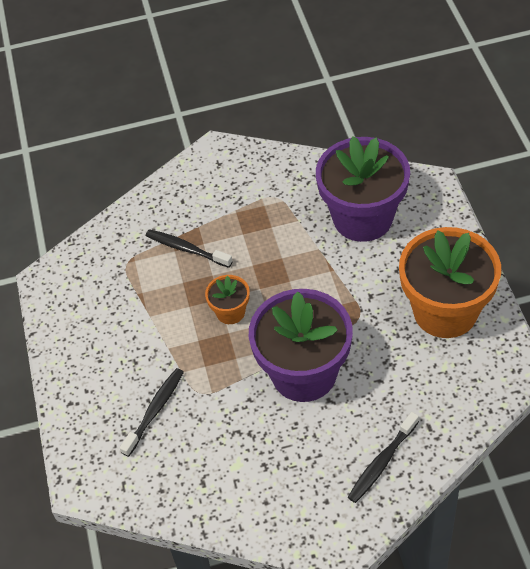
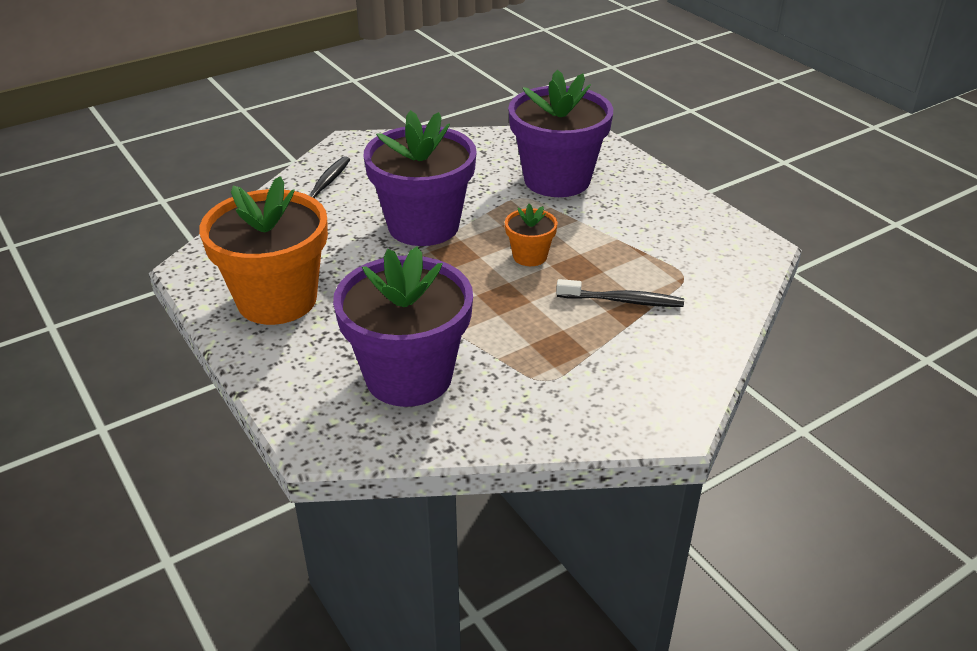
camera: 155 degrees right, 15 degrees down
(155, 410) = (557, 180): black toothbrush -> purple flower pot

